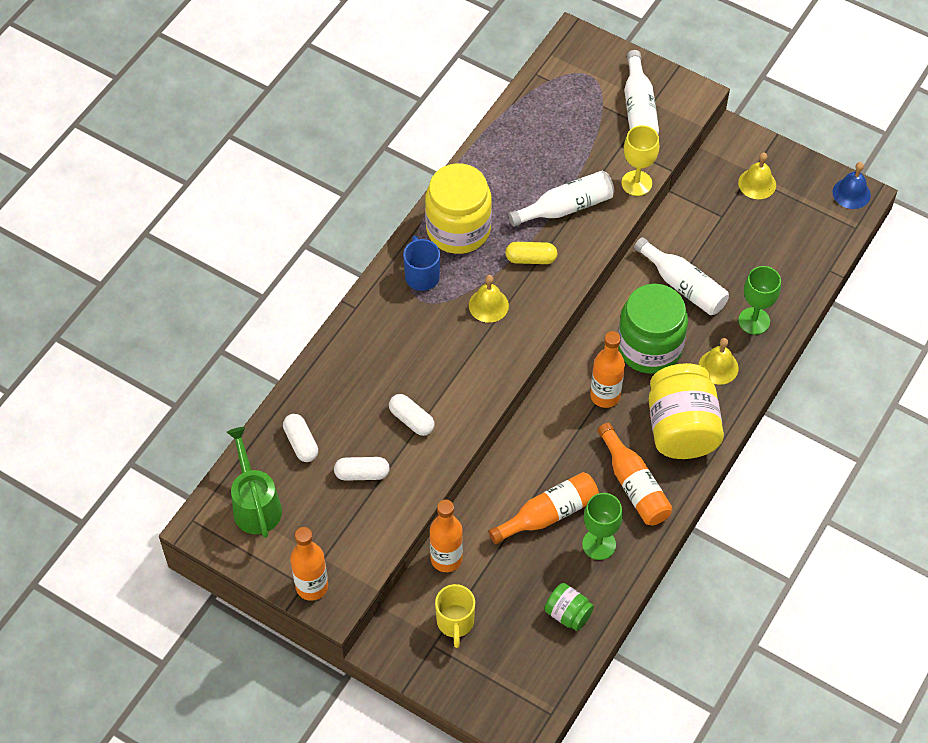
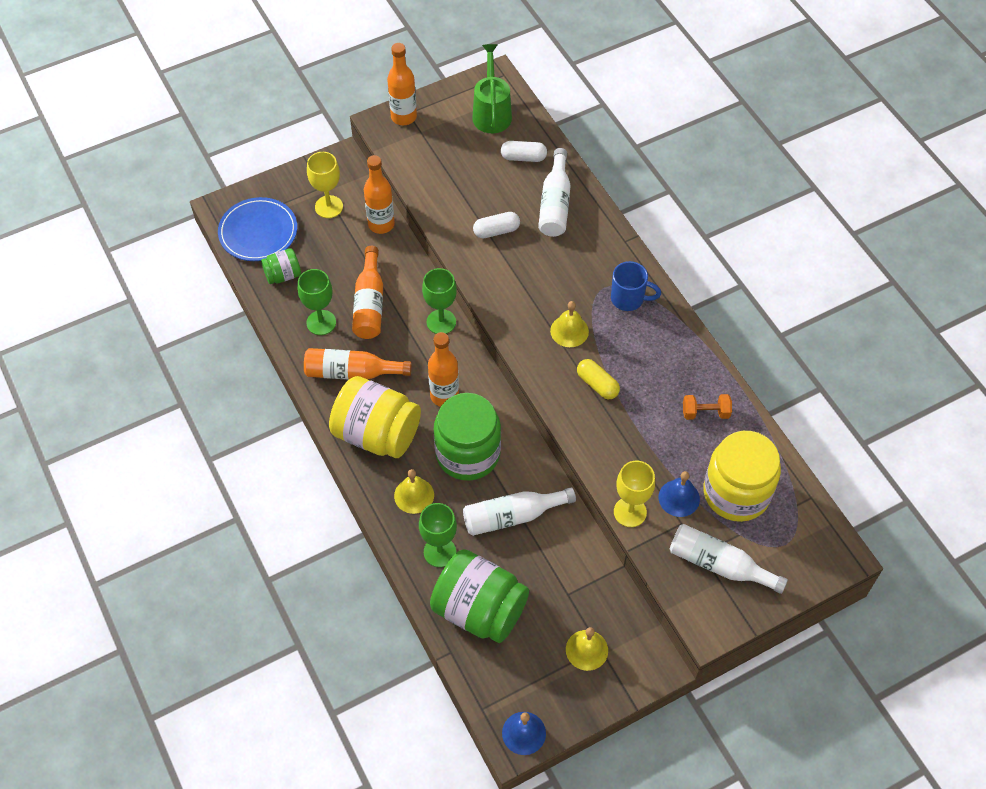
camera: 120 degrees right, 0 degrees up
(255, 504) = (491, 112): green watering can -> green watering can turned 105 degrees counterclockwise
(362, 474) = (472, 181): white capsule -> none
(455, 623) = (329, 207): yellow mug -> yellow goblet
(458, 229) = (661, 347): yellow jar -> yellow jar (736, 493)
(505, 171) = (705, 412): none -> orange dumbbell
(528, 441) = (441, 322): none -> green goblet
(531, 259) = (597, 384): yellow capsule -> yellow capsule turned 75 degrees counterclockwise
(531, 672) = (258, 232): none -> blue plate
(566, 207) = (636, 440): white bottle -> white bottle (555, 204)
(599, 156) = (679, 498): none -> blue bell
(780, 268) = (479, 609): none -> green jar

